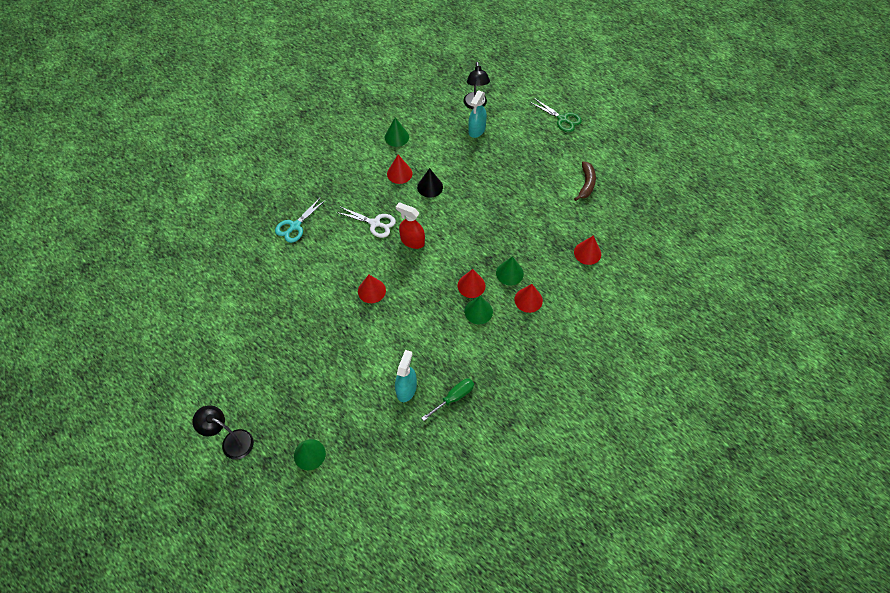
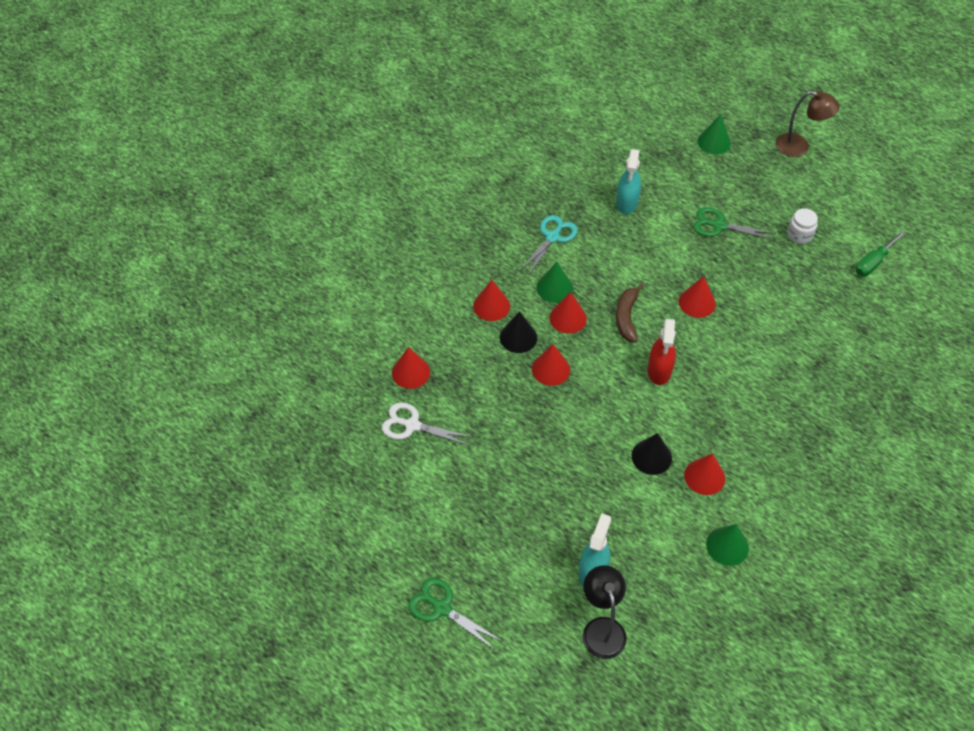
camera: 175 degrees right, 5 degrees down
(232, 441) = (799, 147): black lamp -> brown lamp
(270, 345) = (799, 235): none -> white jar
(295, 226) = (832, 380): turquoise scissors -> turquoise scissors (552, 237)
(333, 359) = (719, 225): none -> green scissors
(375, 223) = (719, 392): white scissors -> white scissors (412, 425)
(412, 241) = (659, 371): red spray bottle -> red spray bottle turned 75 degrees clockwise
(453, 398) = (571, 199): green screwdriver -> green screwdriver (873, 262)
(488, 248) = (551, 369): none -> red cone
(509, 273) = (518, 337): green cone -> black cone
(586, 184) = (406, 481): brown banana -> brown banana (626, 317)

